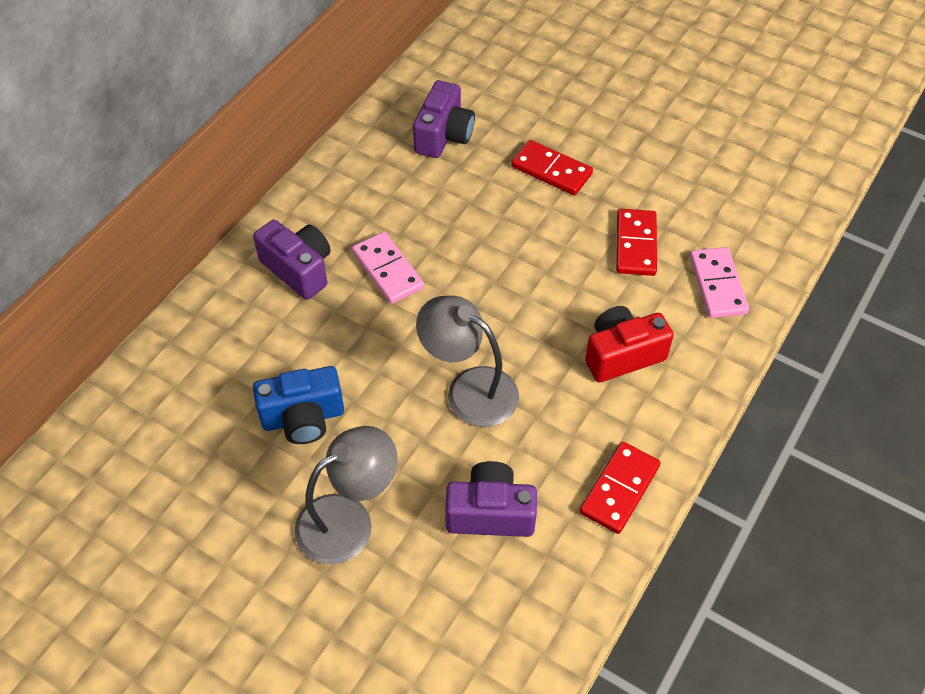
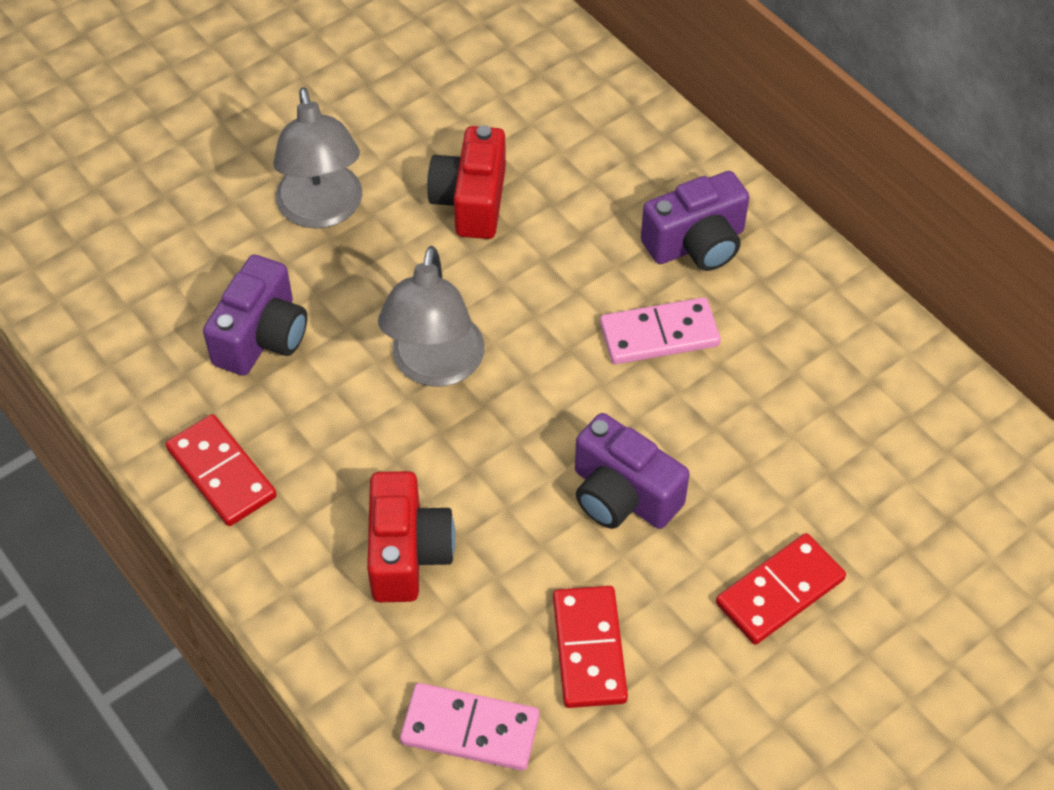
camera: 110 degrees right, 0 degrees up
(303, 418) = (471, 201): blue camera -> red camera
(444, 135) = (899, 472): purple camera -> purple camera (622, 495)
(469, 389) = (435, 367): grey lamp -> grey lamp turned 135 degrees clockwise
(635, 244) = (589, 649): red domino -> red domino turned 60 degrees clockwise

